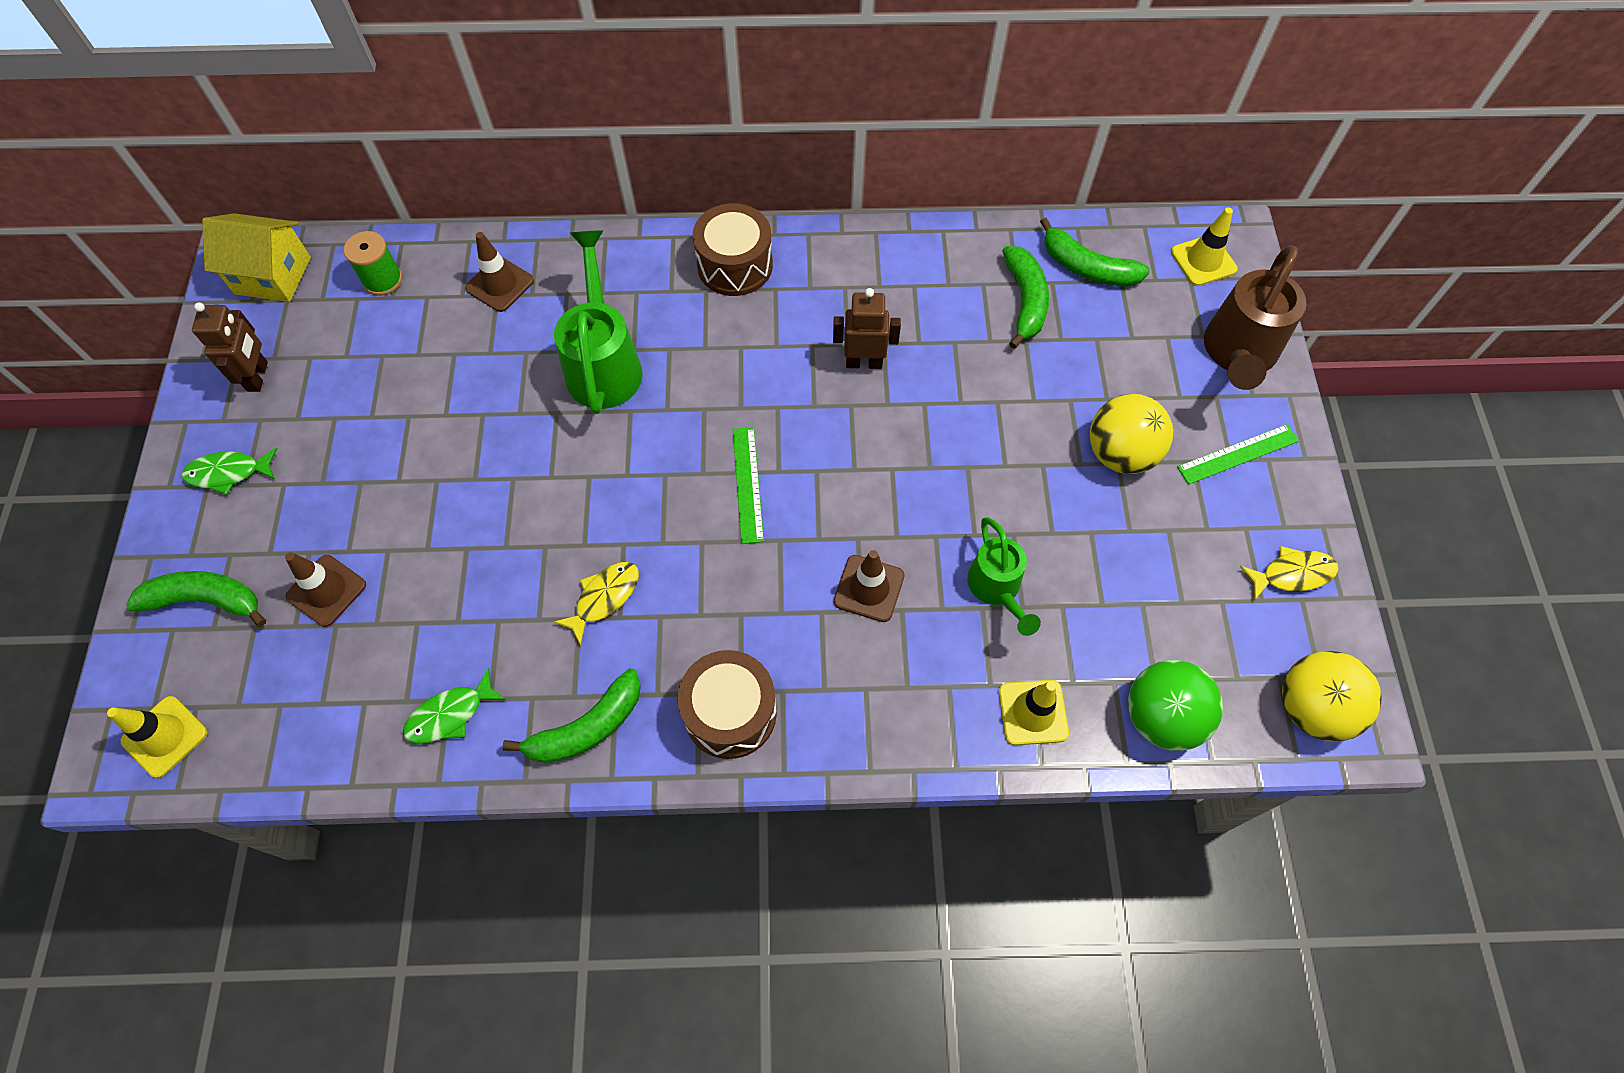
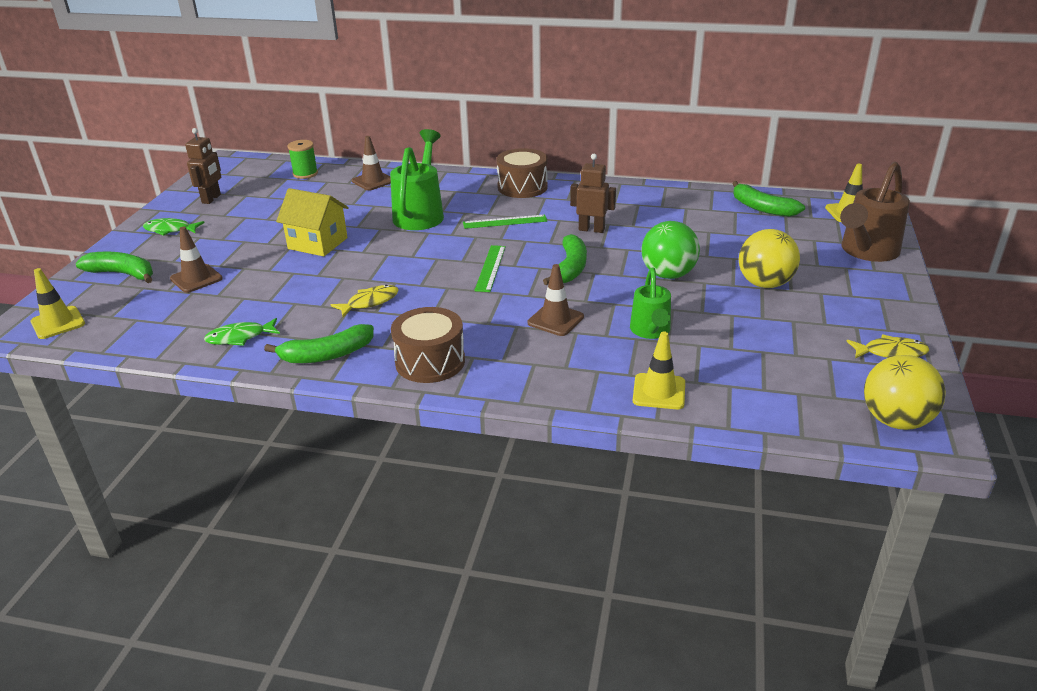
camera: 15 degrees right, 30 degrees down
(273, 275) = (244, 167): yellow house -> yellow house (318, 243)
(1025, 301) = (713, 217): green banana -> green banana (570, 268)
(1161, 717) = (764, 408): green ball -> green ball (668, 274)
(1238, 454) = (857, 293): green ruler -> green ruler (505, 222)

